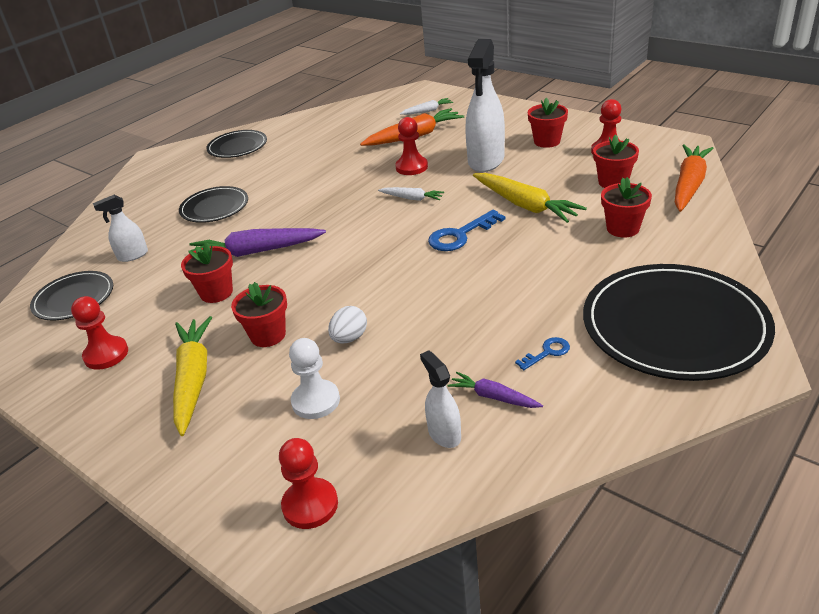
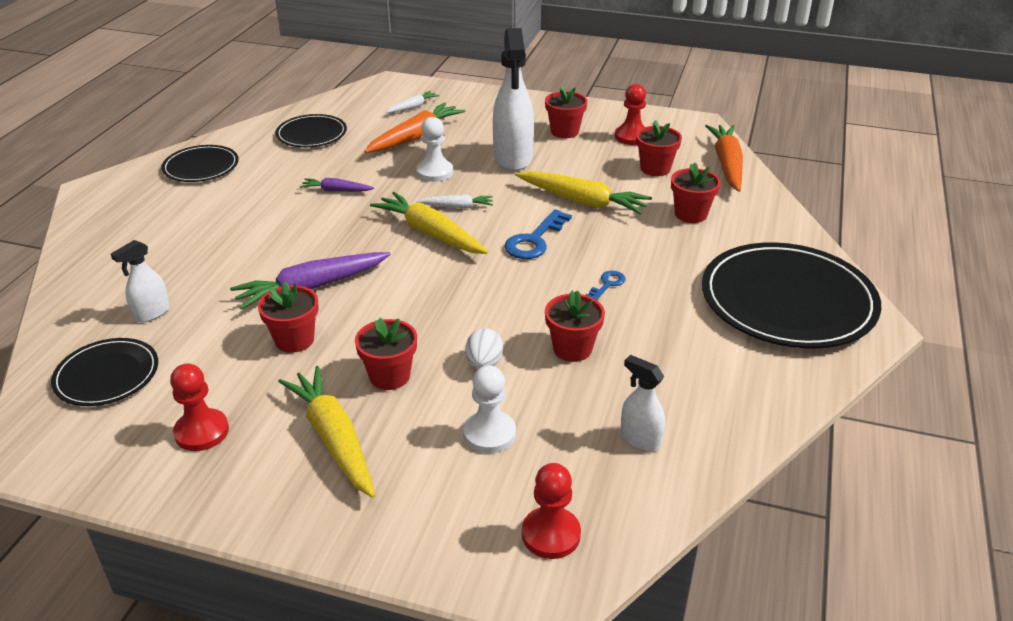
camera: 25 degrees left, 0 degrees up
(214, 207) = (222, 243): black plate -> black plate (311, 134)
(375, 218) = (430, 233): none -> yellow carrot
(411, 167) = (435, 172): red pawn -> white pawn
(434, 338) = (572, 349): none -> red flower pot
(493, 397) = (665, 395): purple carrot -> purple carrot (336, 190)
(547, 352) = (690, 344): blue key -> blue key (607, 284)

